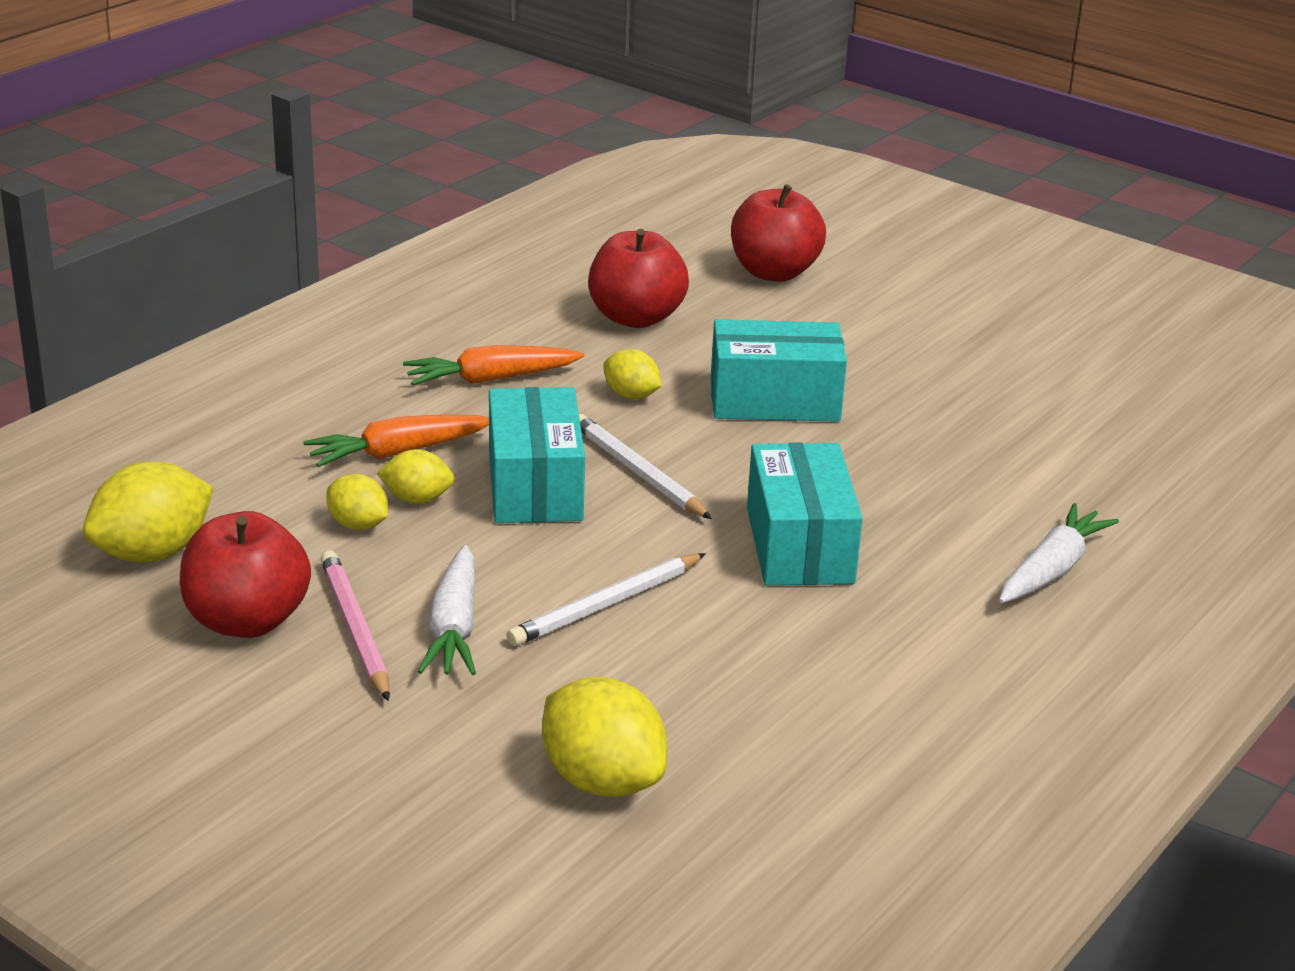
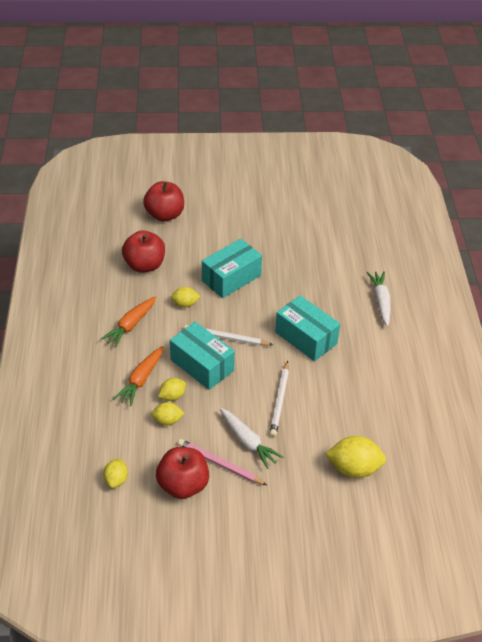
camera: 40 degrees left, 15 degrees up
(153, 553) = (116, 480): yellow lemon -> yellow lemon, size x0.57

